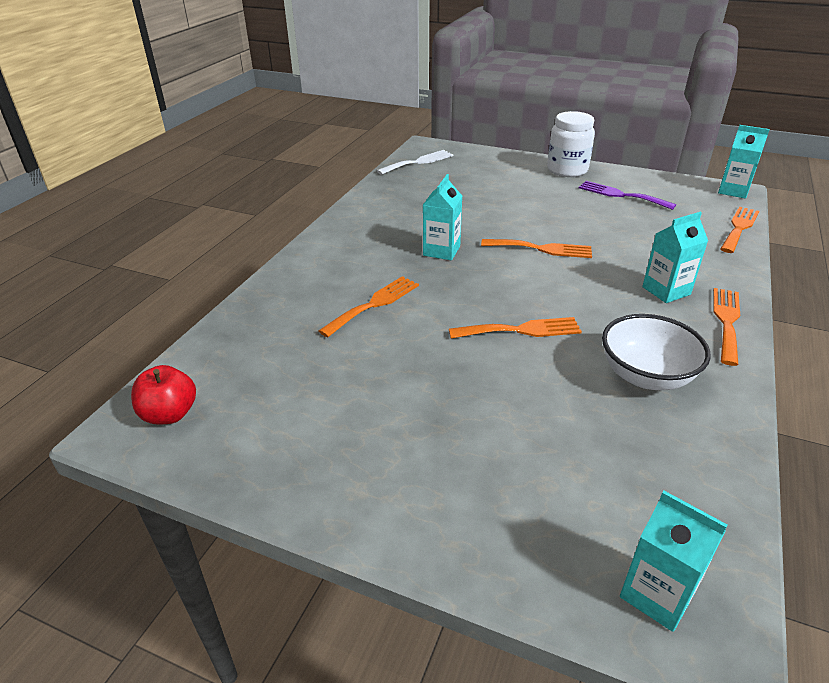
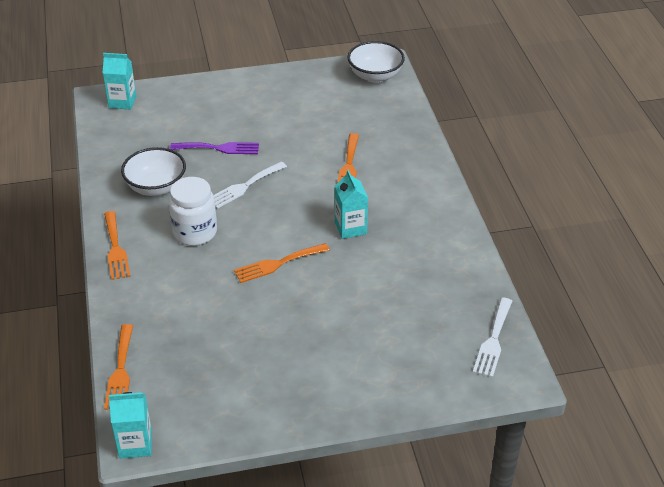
camera: 145 degrees right, 5 degrees up
(170, 414) = (375, 76): red apple -> white bowl
(521, 330) = (244, 186): orange fork -> white fork
(567, 170) = (330, 402): white jar -> white jar (195, 232)
(621, 195) = (250, 377): purple fork -> purple fork (219, 148)
(666, 291) = (164, 260): turquoise carton -> none

